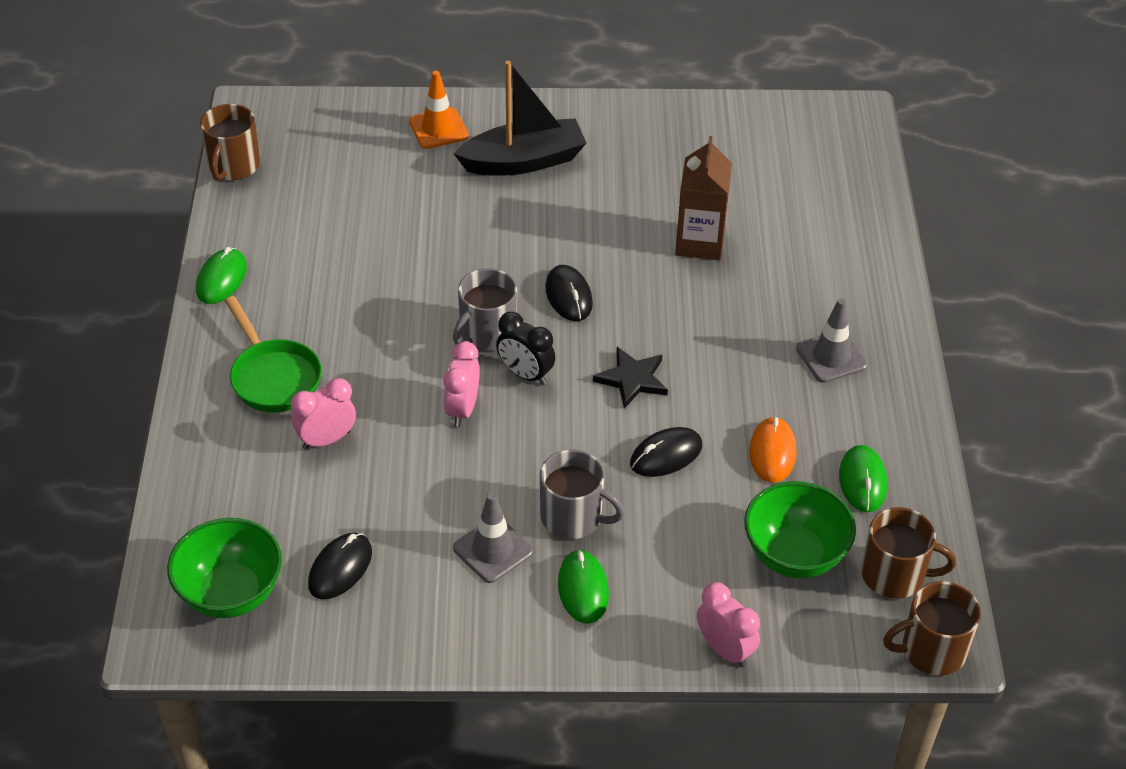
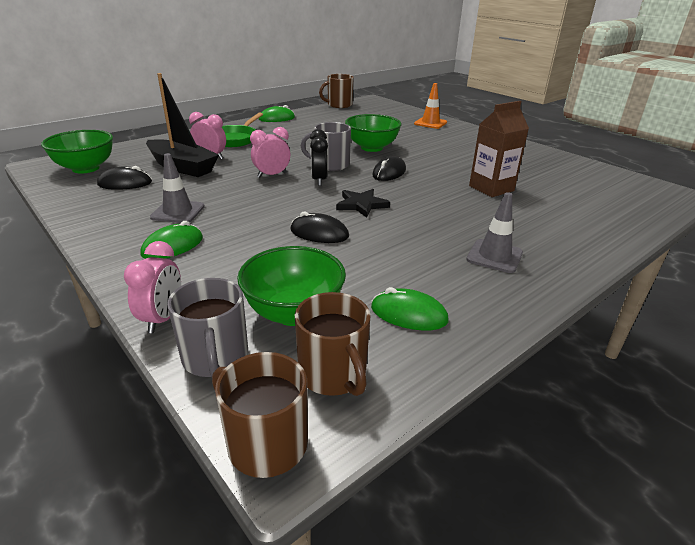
camera: 50 degrees right, 15 degrees down
(468, 256) = (371, 148): none -> green bowl
(523, 161) = (449, 140): black boat -> black boat (182, 167)
(573, 517) = (230, 224): grey mug -> grey mug (215, 357)
(772, 452) = (377, 267): orange mouse -> none
(862, 481) = (409, 314): green mouse -> green mouse turned 60 degrees clockwise

